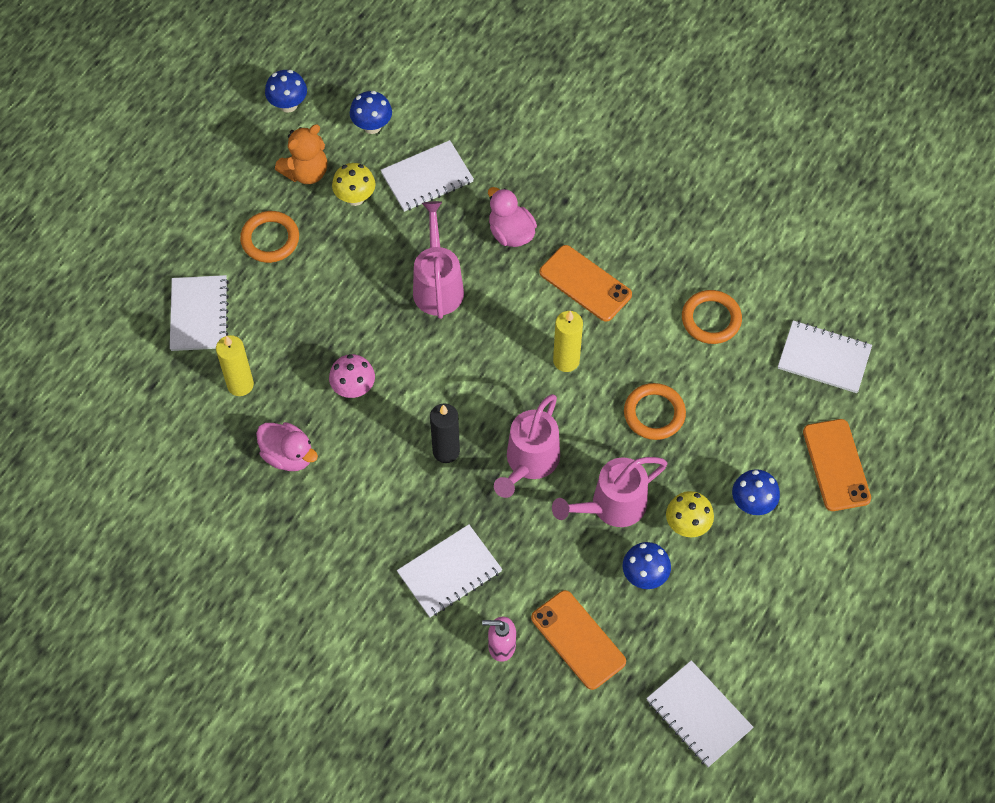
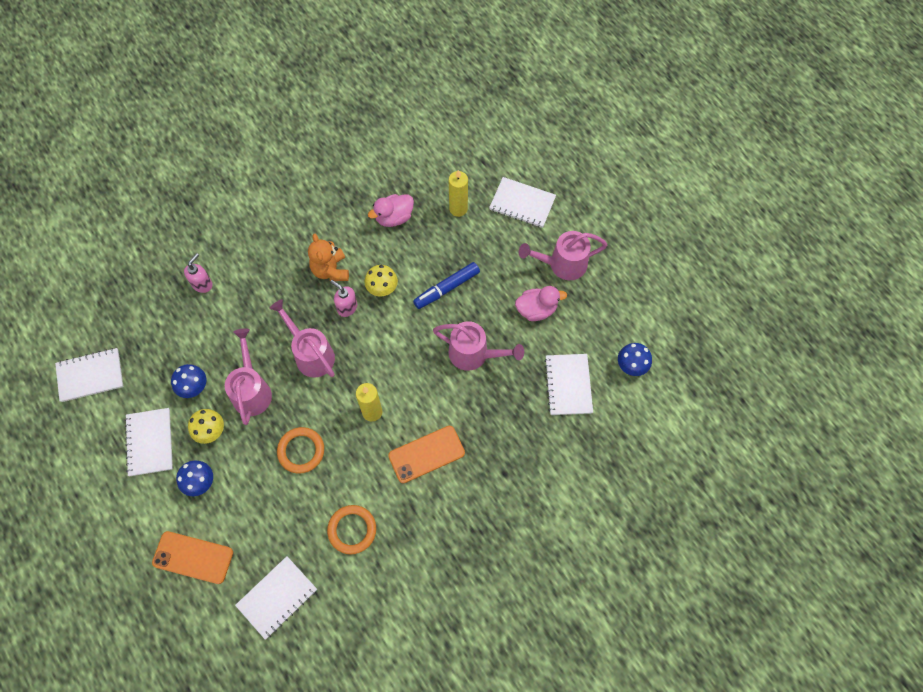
camera: 115 degrees right, 5 degrees up
(270, 239) = (562, 264): orange ring -> pink watering can
(288, 105) = (674, 317): blue mushroom -> none
(306, 172) = (608, 307): orange teddy bear -> orange teddy bear (330, 270)
(353, 388) = (421, 271): pink mushroom -> none
(355, 198) = (572, 330): yellow mushroom -> yellow mushroom (382, 289)
(364, 350) = (446, 288): none -> blue marker
(446, 451) = (347, 307): black candle -> pink soap dispenser
(449, 572) = (265, 275): white notebook -> white notebook (150, 442)
(511, 233) = (493, 422): pink duck -> pink duck (536, 309)
(578, 639) = (179, 329): orange phone -> none

